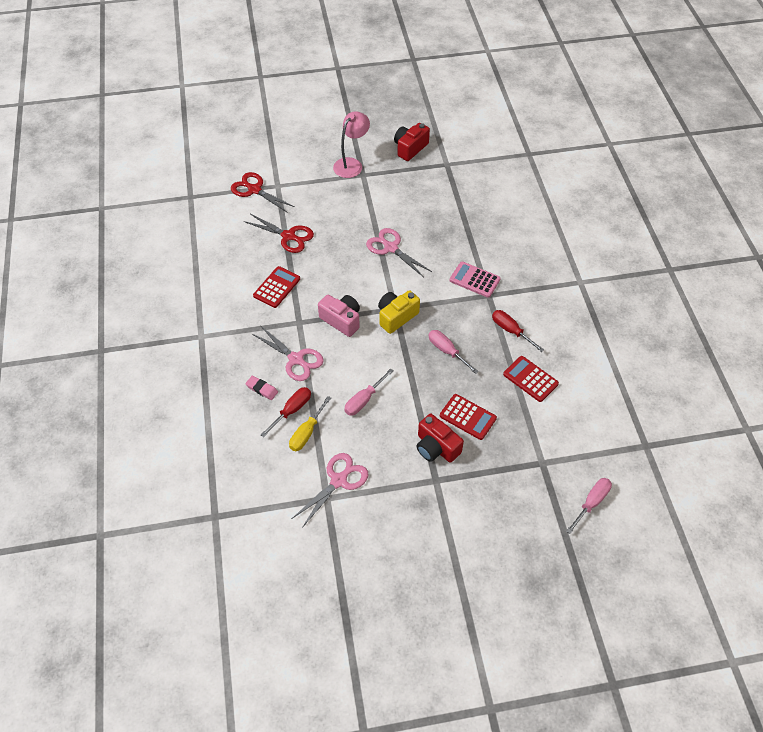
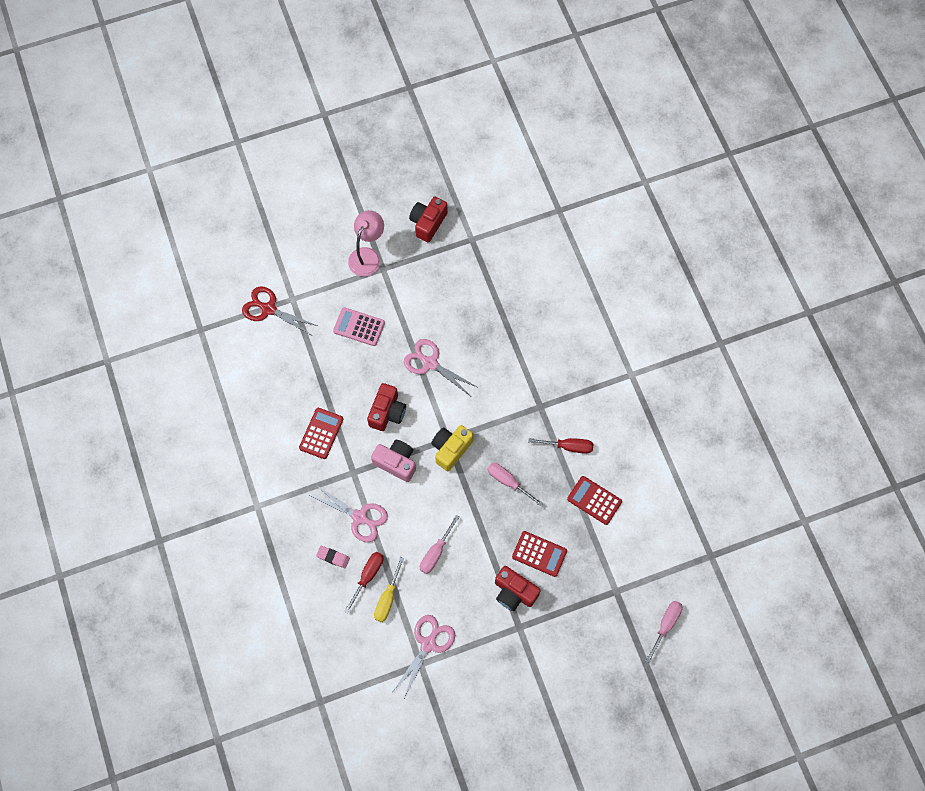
camera: 10 degrees left, 15 degrees up
(288, 236) = (319, 365): red scissors -> none
(342, 279) = (387, 412): none -> red camera
(474, 280) = (523, 390): pink calculator -> pink calculator (359, 327)
(511, 331) = (568, 446): red screwdriver -> red screwdriver turned 150 degrees clockwise

